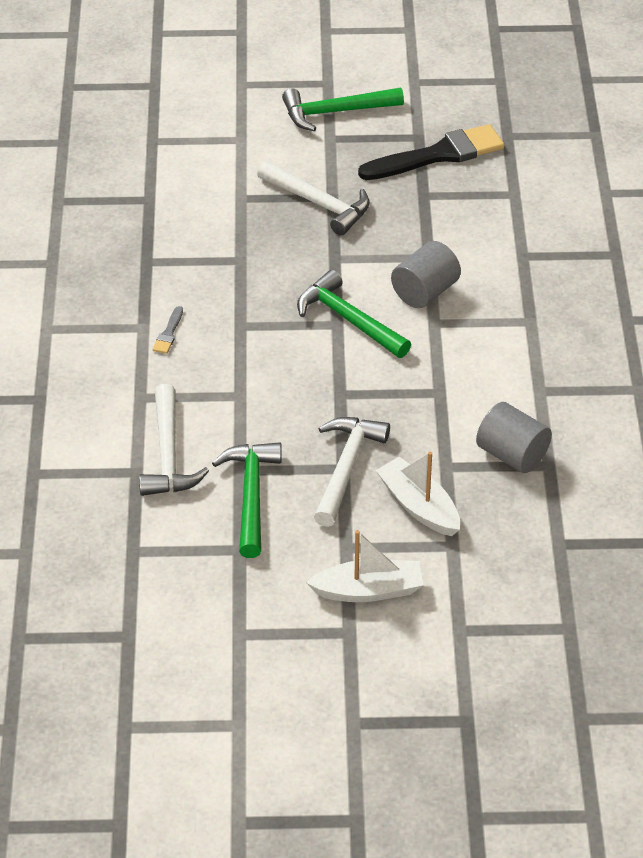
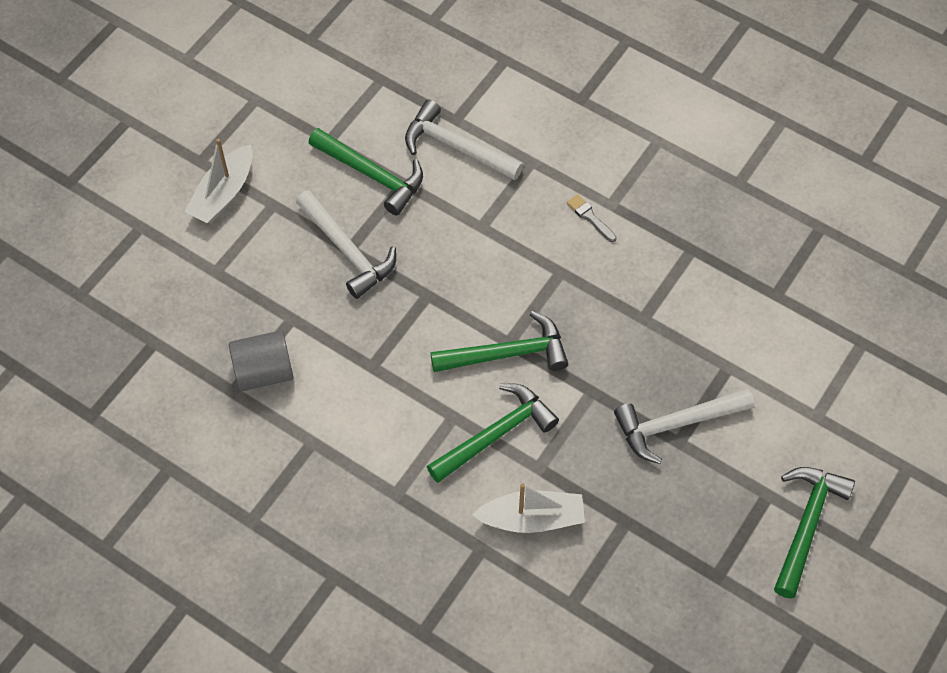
camera: 125 degrees right, 15 degrees up
(419, 506) = (270, 274): white boat -> white boat (532, 518)
(425, 292) = (496, 434): grey cylinder -> green hammer
(438, 155) = (677, 575): black brush -> none

